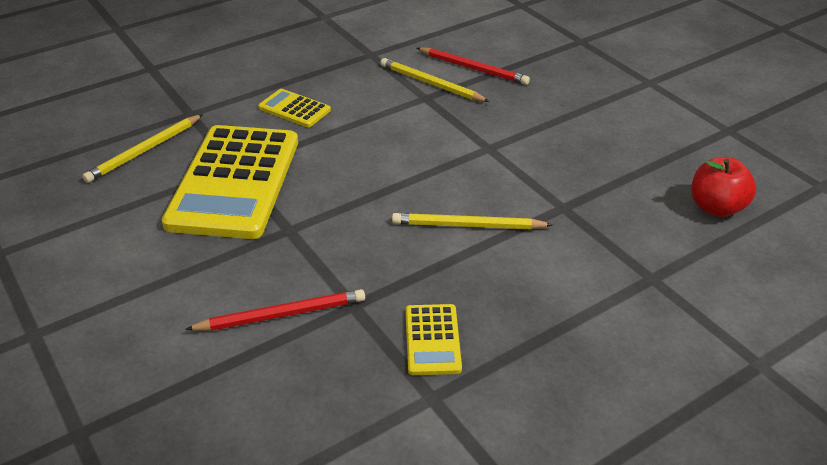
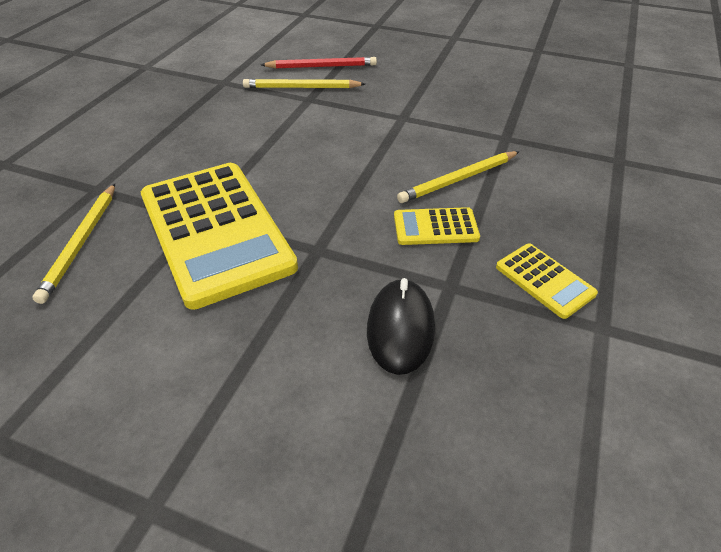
camera: 35 degrees left, 5 degrees up
(281, 314) = (400, 328): red pencil -> black mouse
(294, 109) = (203, 147): yellow calculator -> yellow calculator (435, 227)
(716, 207) = (594, 99): red apple -> none

